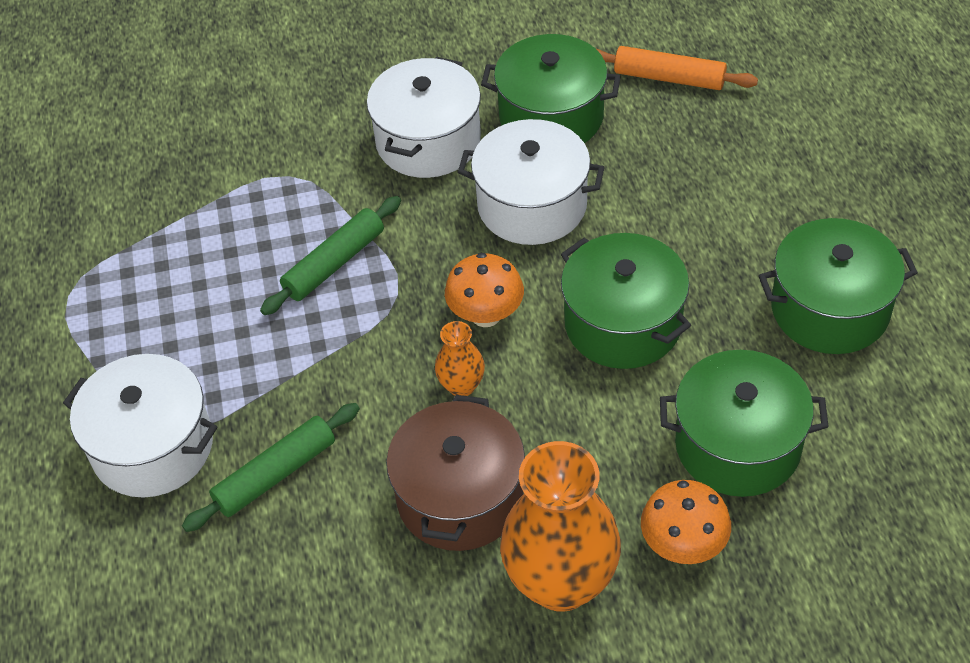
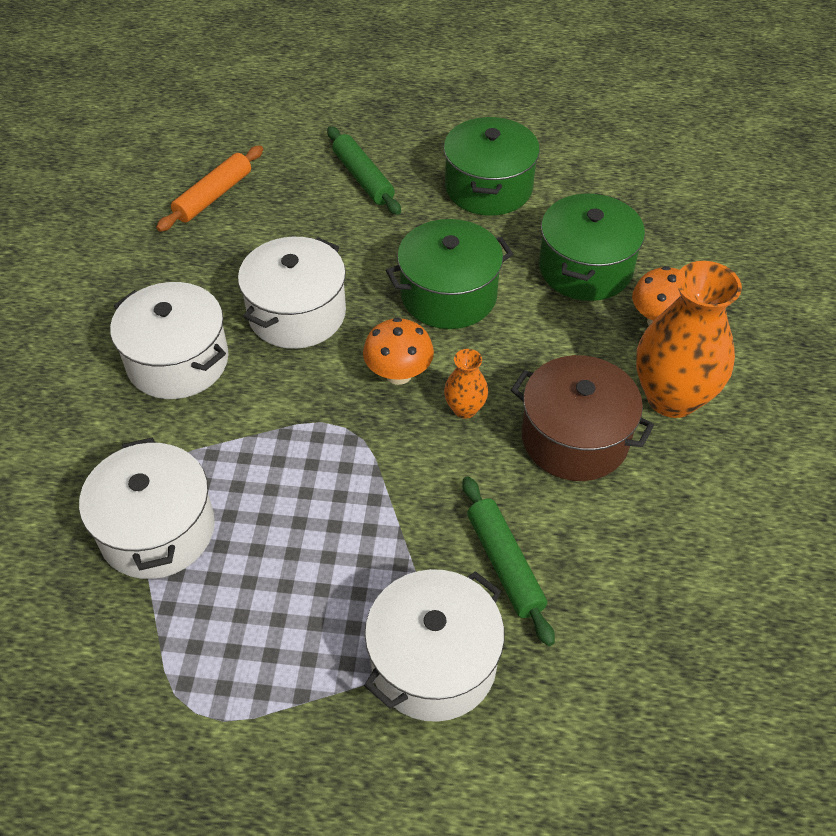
camera: 75 degrees left, 0 degrees up
(233, 203) = (157, 530): none -> white pot
(334, 263) = (283, 465): green rolling pin -> green rolling pin (363, 178)
(551, 116) = (206, 275): green pot -> none

